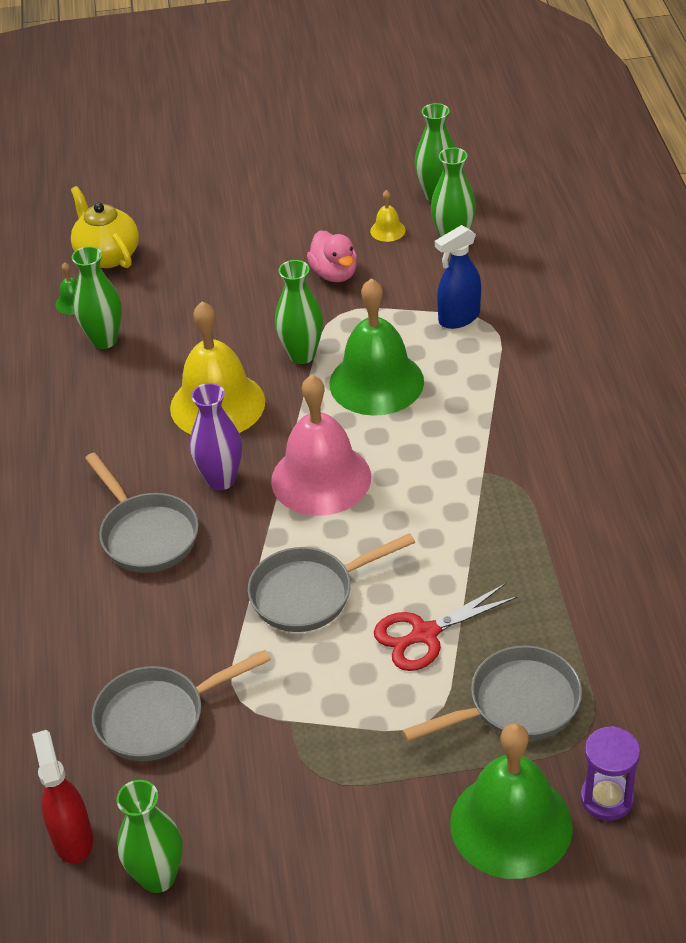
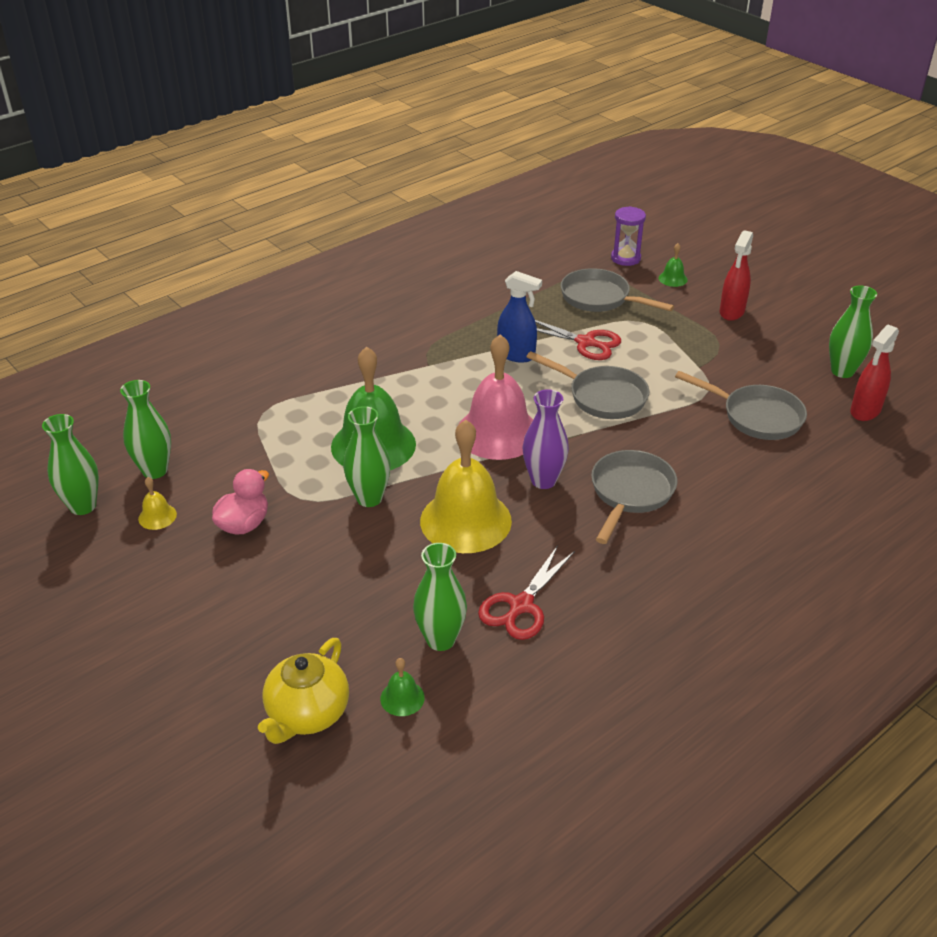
camera: 125 degrees left, 5 degrees down
(91, 398) = (521, 605): none -> red scissors
(377, 842) = (731, 312): none -> red spray bottle
(458, 318) = (264, 431): blue spray bottle -> blue spray bottle (516, 355)
(511, 824) = (673, 279): green bell -> green bell, size x0.41

